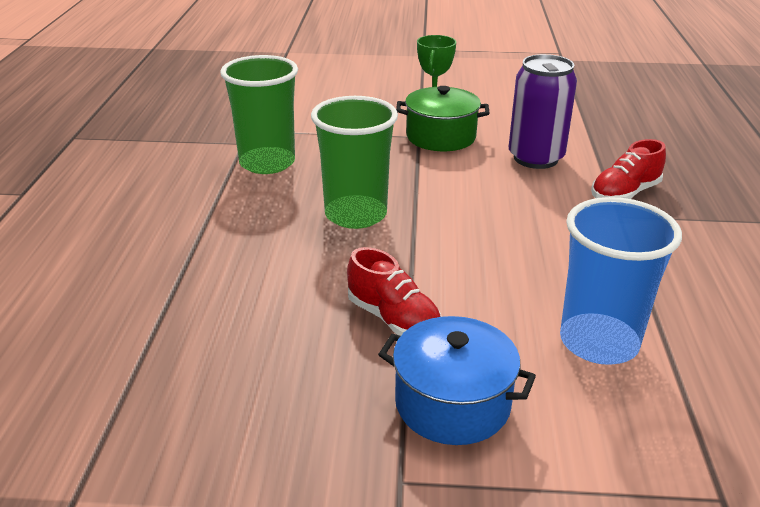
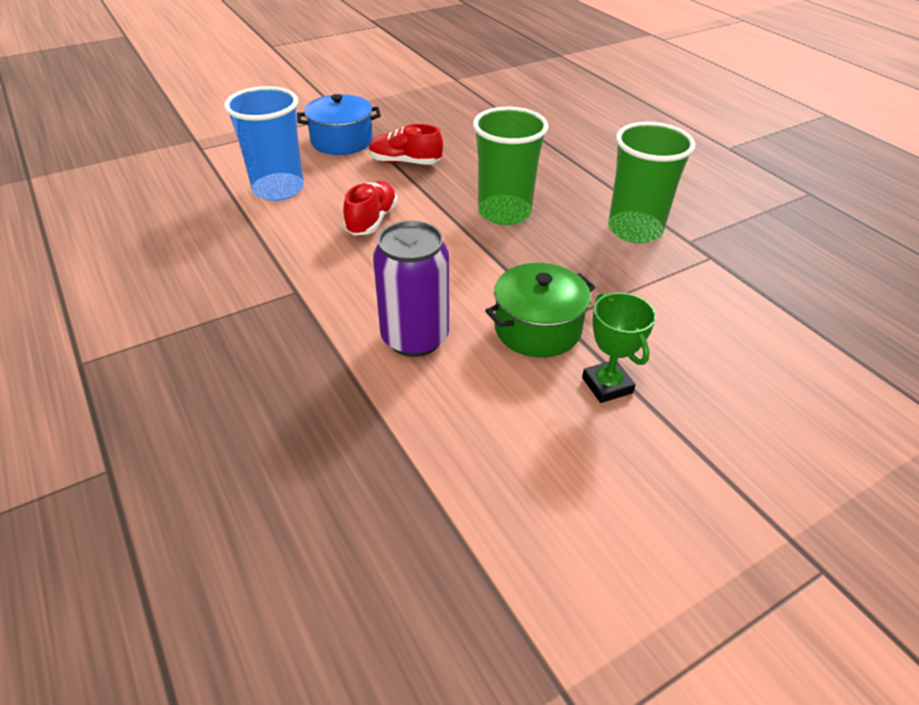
camera: 145 degrees right, 10 degrees up
(624, 193) = (299, 322): red shoe -> red shoe (372, 220)

